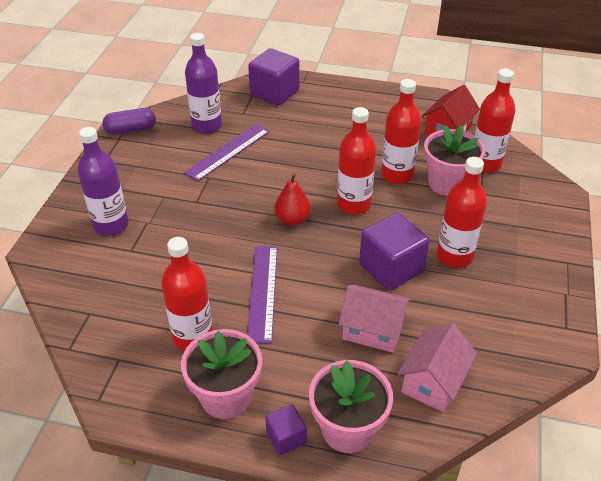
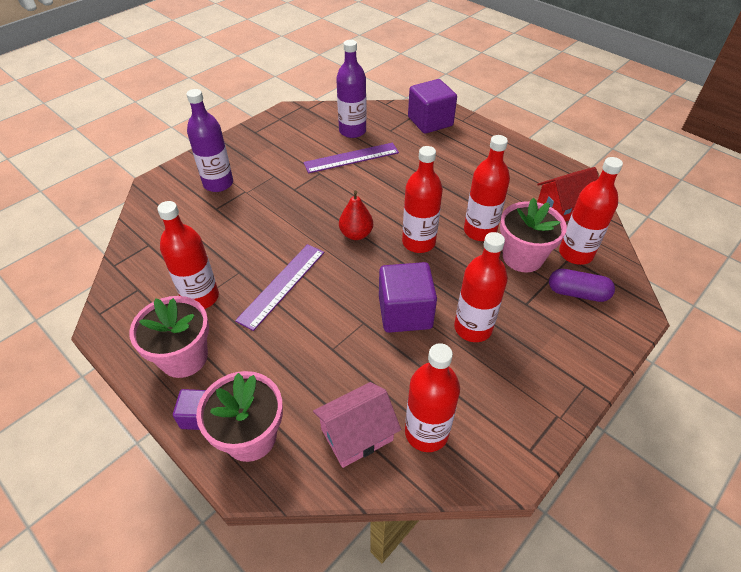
camera: 30 degrees right, 5 degrees up
(131, 130) = (293, 115): purple capsule -> purple capsule (577, 293)
(373, 330) = (343, 360): pink house -> none
(484, 352) = (426, 432): none -> red bottle

